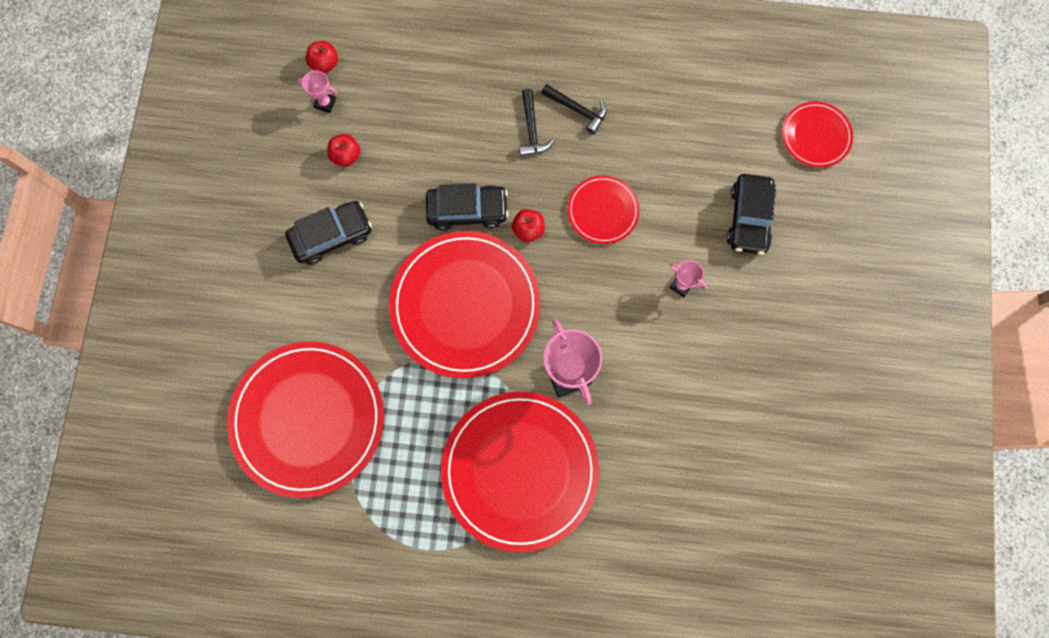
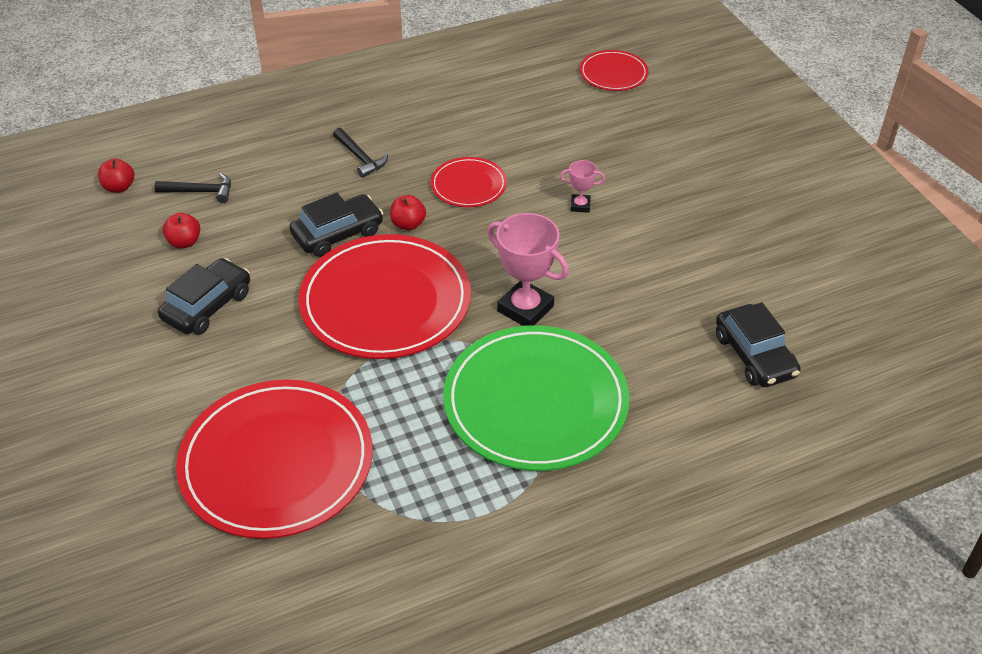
camera: 30 degrees left, 30 degrees down
(325, 103) = (137, 214): pink trophy -> none
(520, 470) = (535, 402): red plate -> green plate
(578, 110) = (394, 130): black hammer -> black hammer (200, 191)
(749, 218) = (602, 141): black car -> black car (754, 355)

